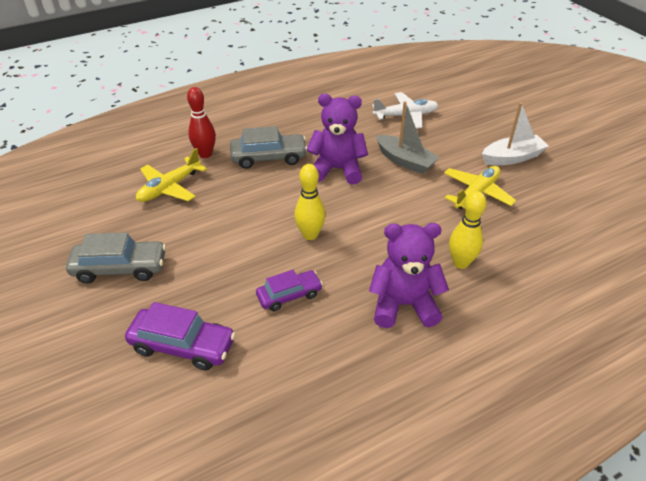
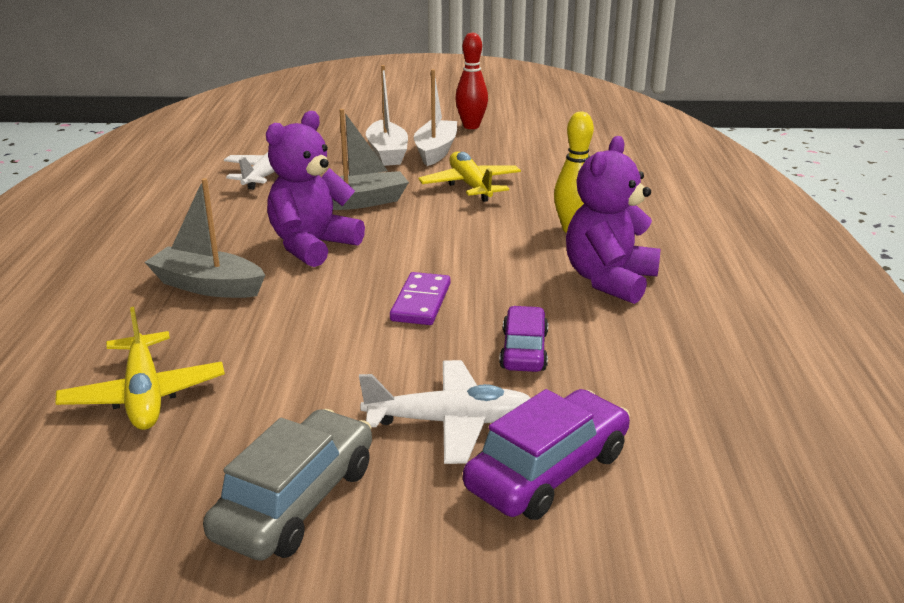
camera: 60 degrees left, 15 degrees down
(204, 293) = (450, 422): none -> white plane
(205, 154) = (107, 337): red bowling pin -> red bowling pin (471, 126)
(269, 158) = (208, 286): grey car -> grey boat
(310, 235) = (421, 302): yellow bowling pin -> purple domino
(484, 141) = (387, 153): none -> white boat

